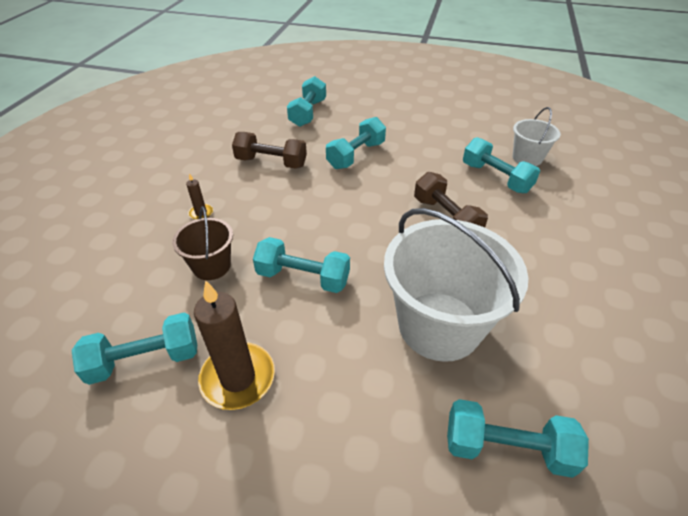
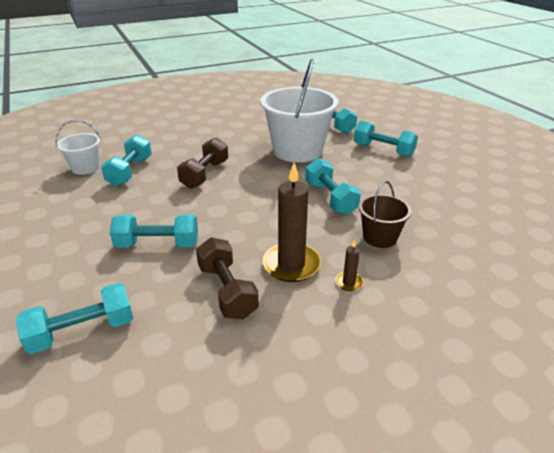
camera: 130 degrees left, 10 degrees down
(145, 360) = (460, 215): turquoise dumbbell -> turquoise dumbbell (383, 150)
(238, 378) = (413, 184): brown candle -> brown candle (291, 265)

